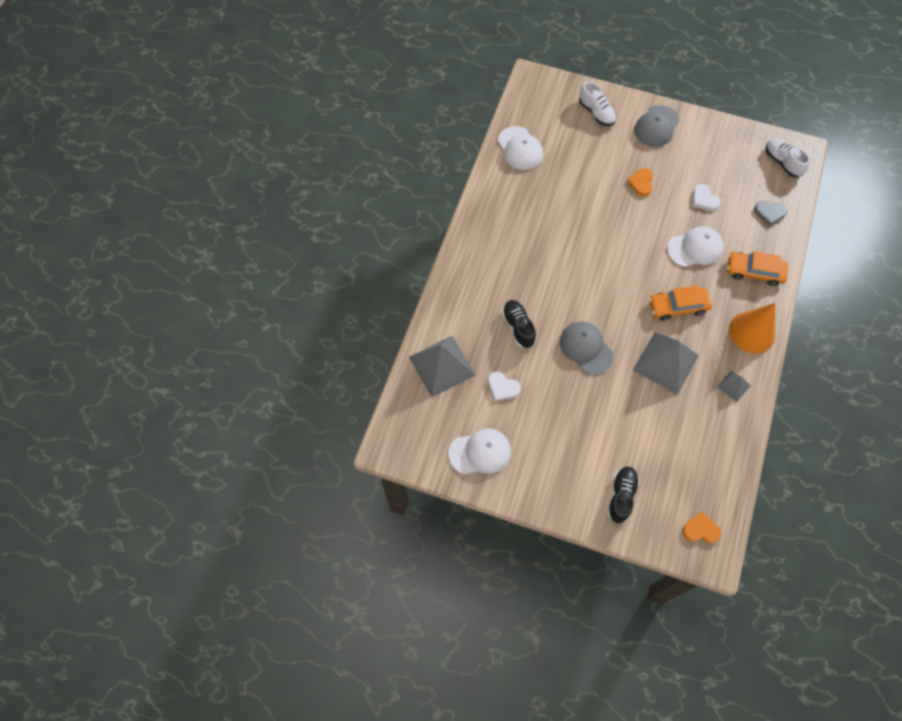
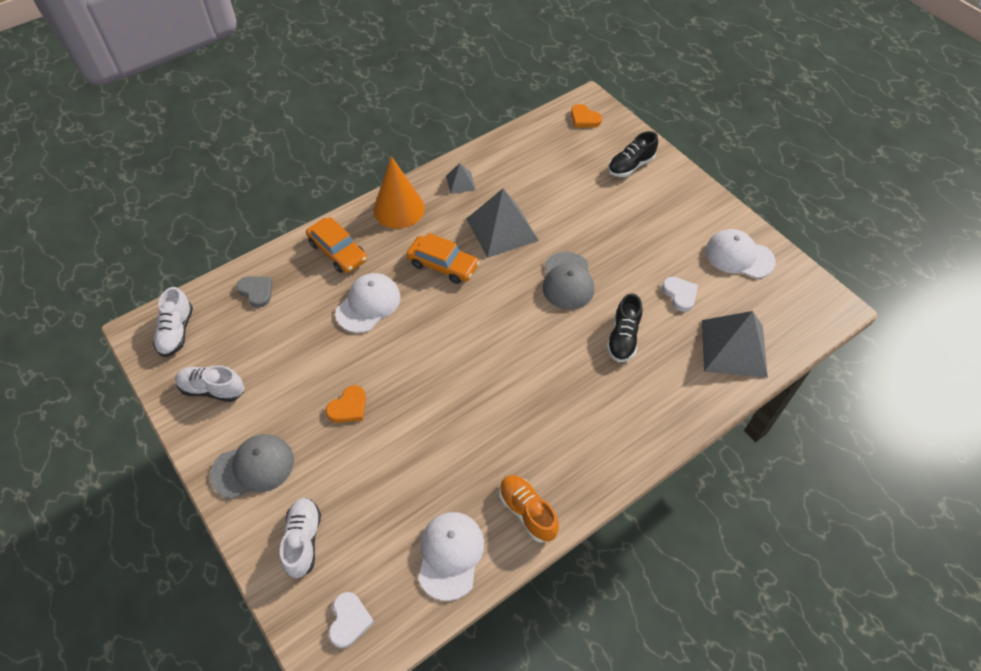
camera: 145 degrees left, 10 degrees down
(498, 190) = (527, 512): none -> orange shoe
(695, 248) = (368, 304): white cap -> white cap turned 105 degrees clockwise
(704, 199) = (303, 346): white heart -> white heart (349, 620)
(723, 147) = (212, 389): none -> white shoe

